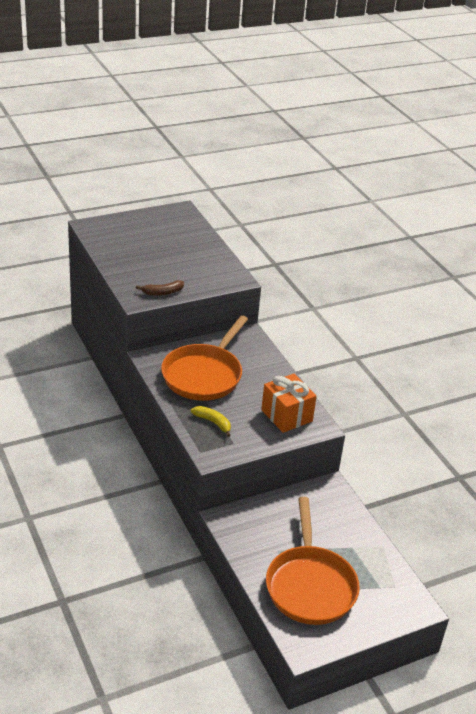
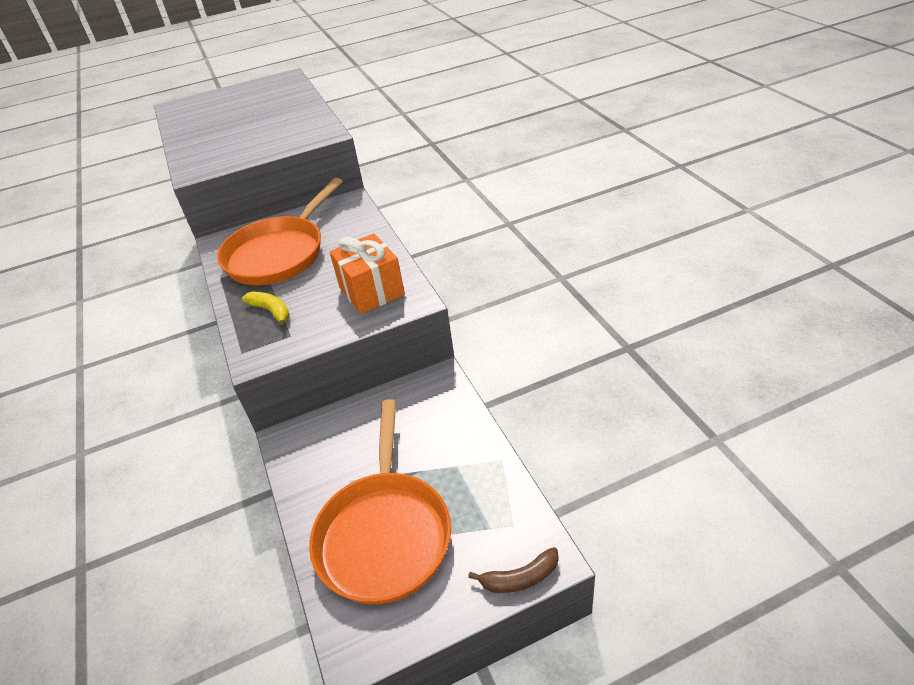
camera: 10 degrees right, 5 degrees up
(162, 292) = (227, 159): brown banana -> brown banana (520, 578)

